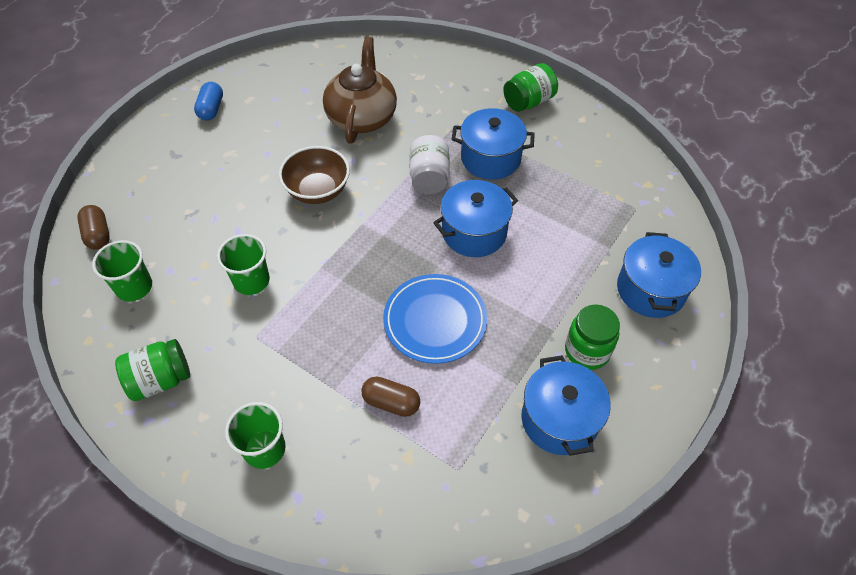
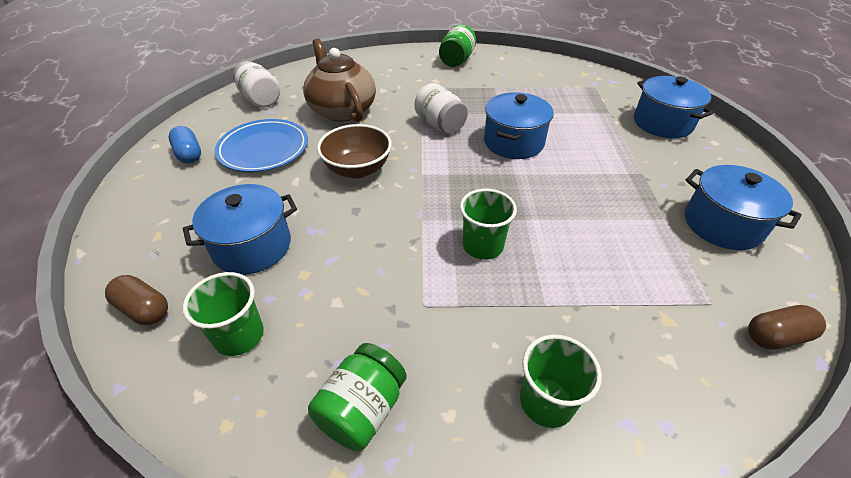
camera: 35 degrees left, 10 degrees down
(251, 281) = (368, 262): green cup -> green cup (483, 246)
(307, 71) = (260, 99): none -> white jar
(391, 402) = (601, 286): brown capsule -> brown capsule (776, 336)
(435, 321) = (558, 209): blue plate -> blue plate (263, 149)
(490, 158) = (470, 97): blue pot -> blue pot (252, 246)
(587, 351) = (678, 174): green jar -> none

